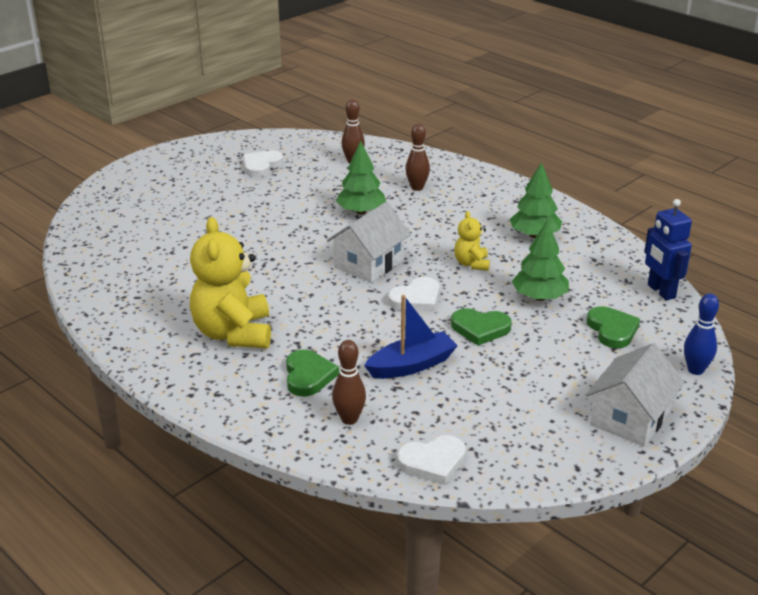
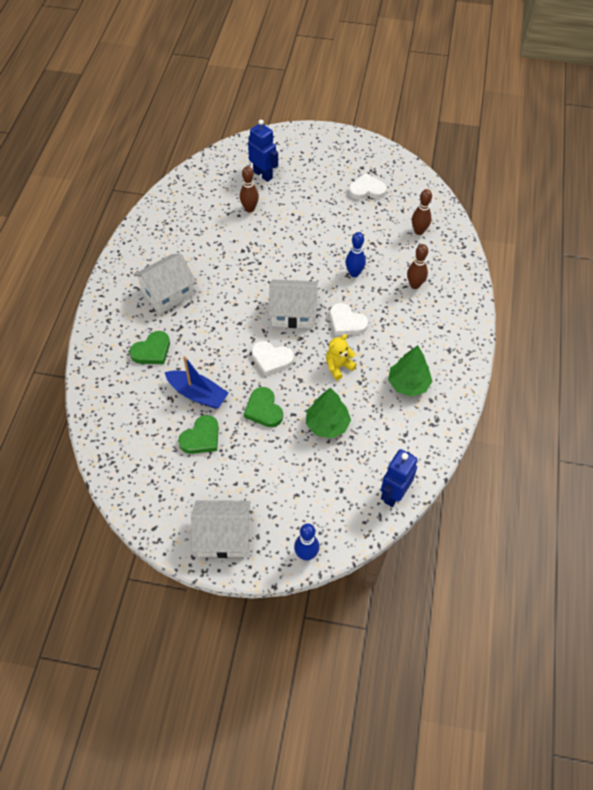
camera: 55 degrees right, 25 degrees up
(149, 211) = (263, 174): none -> blue robot
(233, 333) = (167, 293): yellow teddy bear -> white house
(349, 419) = (125, 392): brown bowling pin -> brown bowling pin (249, 209)
(361, 212) = (354, 273): green tree -> blue bowling pin
(433, 462) = (112, 452): white heart -> white heart (346, 322)
(612, 330) = (319, 484): green heart -> green heart (201, 437)

